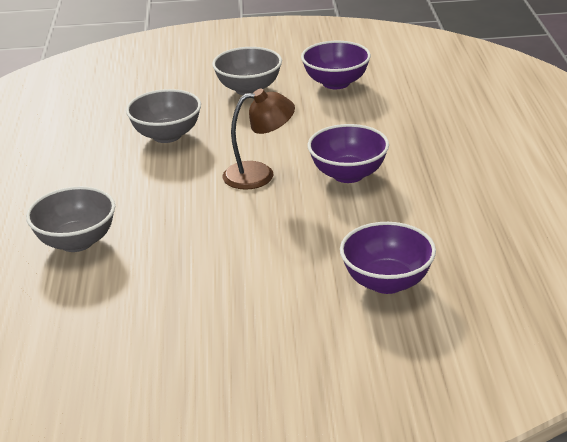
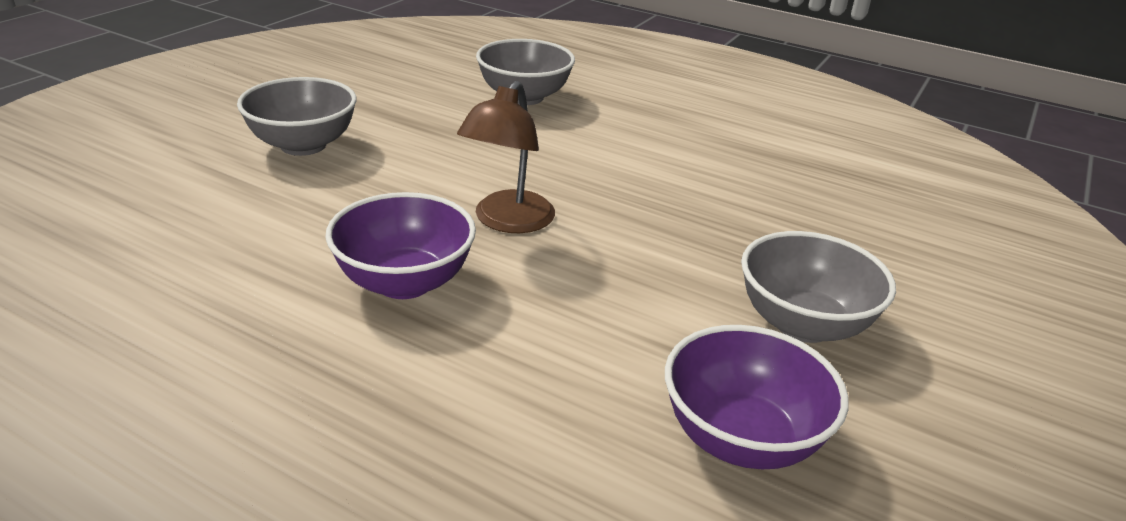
camera: 120 degrees right, 0 degrees up
(167, 135) = (702, 203): grey bowl -> grey bowl (303, 145)
(387, 282) = (169, 198): purple bowl -> none

